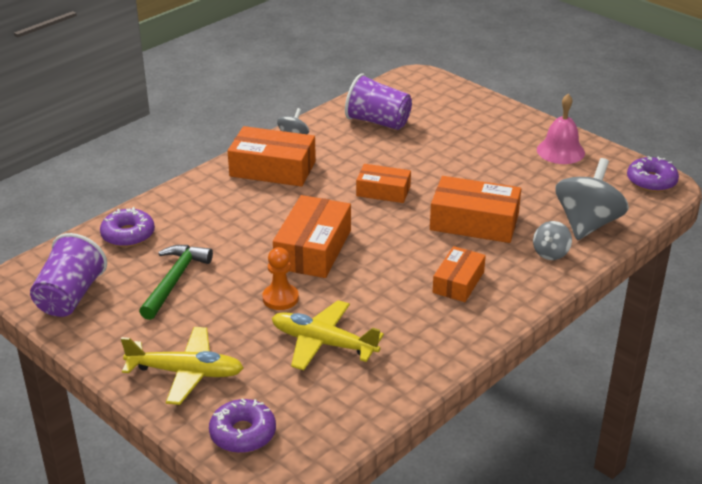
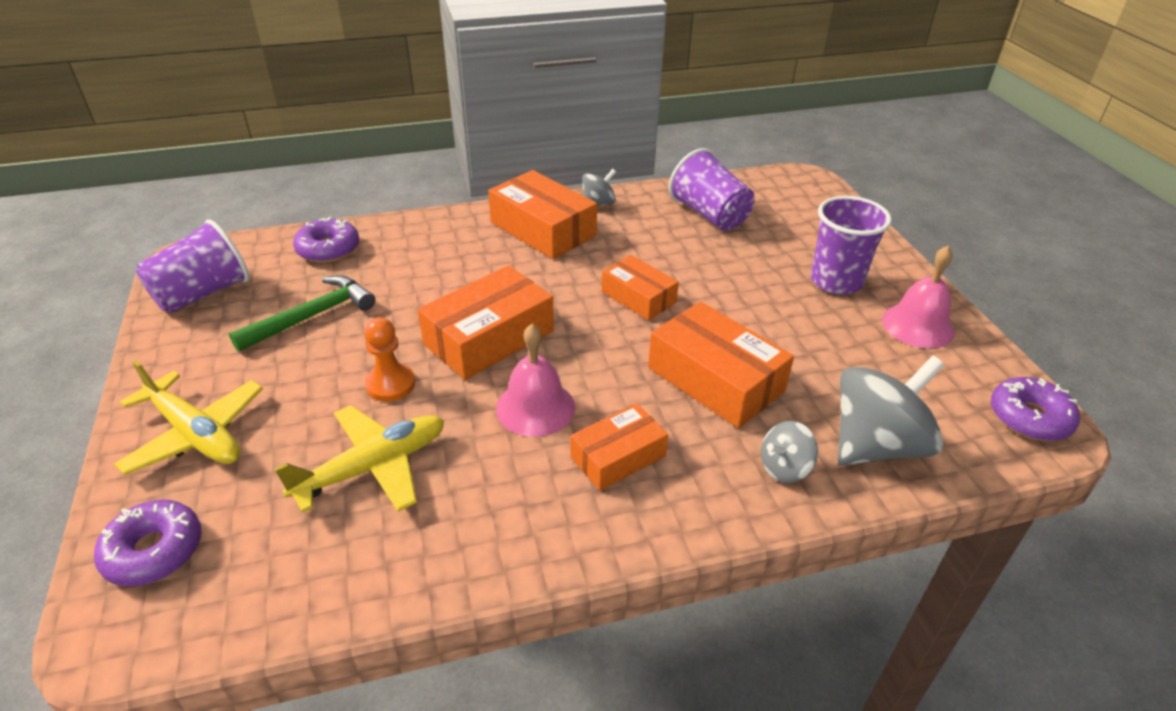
camera: 30 degrees right, 5 degrees up
(323, 343) = (373, 467): yellow plane -> yellow plane turned 90 degrees clockwise
(385, 276) = (535, 407): none -> pink bell
(494, 140) = (836, 281): none -> purple cup

